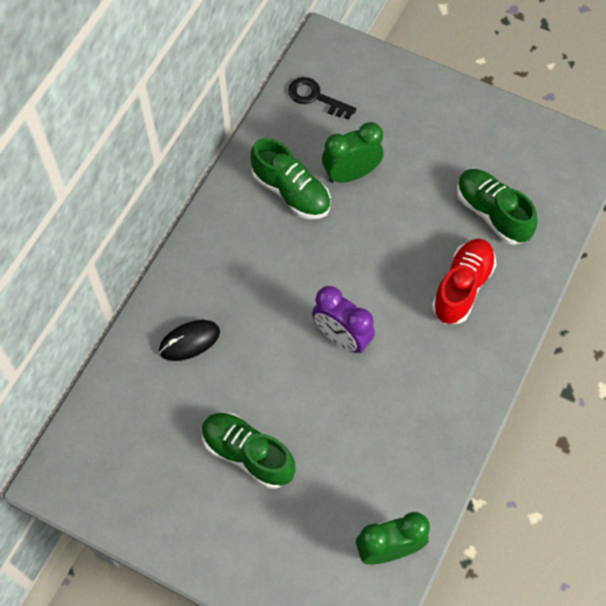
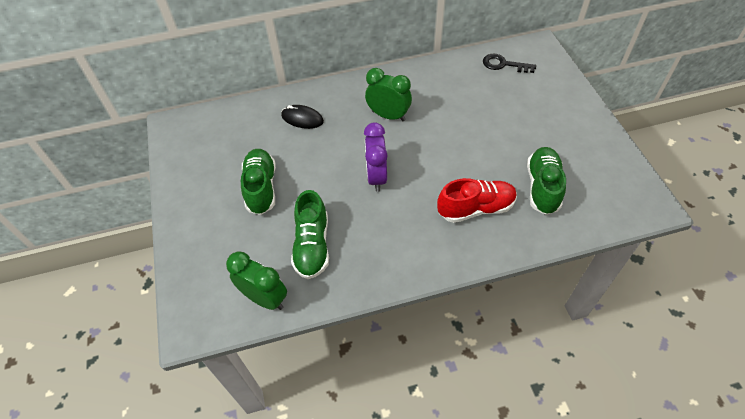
camera: 50 degrees right, 10 degrees down
(291, 192) = (436, 95): green shoe -> green shoe (312, 246)
(315, 97) = (503, 64): black key -> black key turned 60 degrees counterclockwise
(351, 174) = (479, 109): green clock -> green clock (388, 116)

